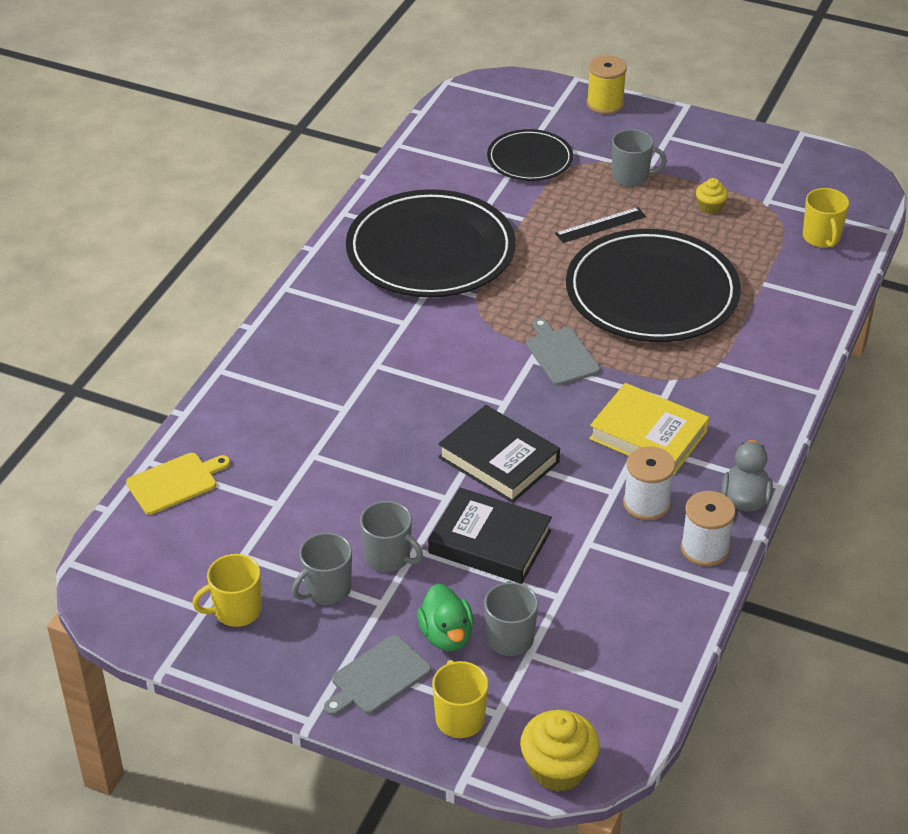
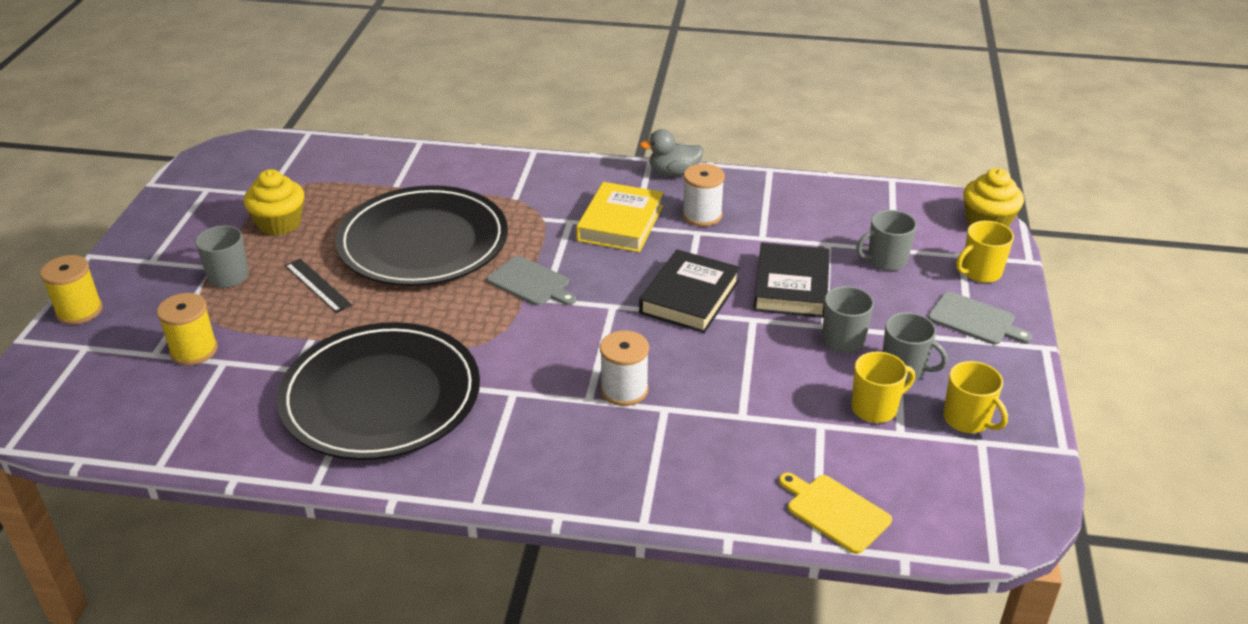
camera: 105 degrees left, 5 degrees down
(446, 635) = (906, 292): green duck -> none
(530, 159) = (194, 350): black plate -> yellow spool
(561, 354) = (530, 282): grey cutting board -> grey cutting board turned 105 degrees counterclockwise
(705, 548) = (736, 185): white spool -> white spool (624, 390)
(710, 207) = (279, 224): yellow cupcake -> yellow cupcake, size x1.80
(821, 238) = (323, 163): yellow mug -> yellow mug (875, 408)

